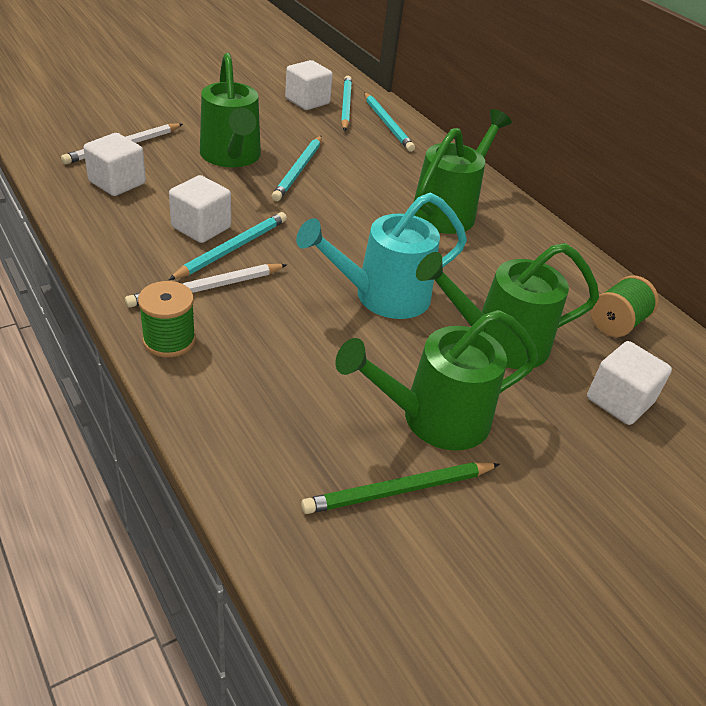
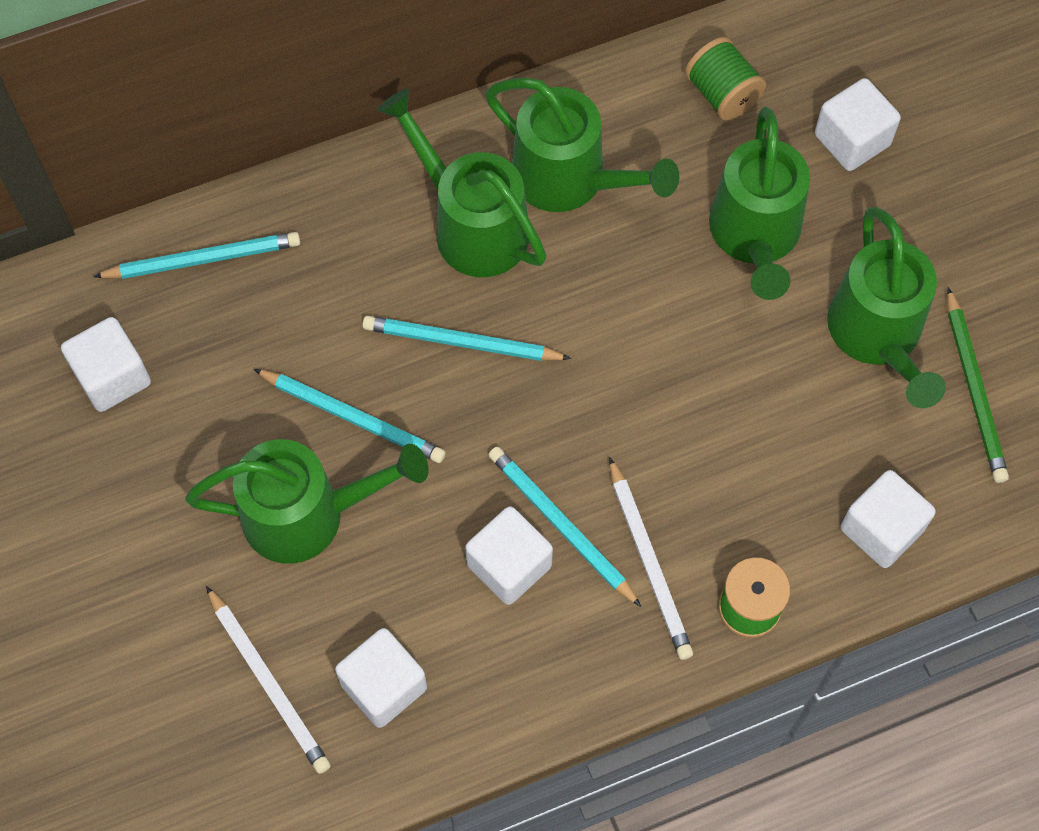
camera: 75 degrees left, 25 degrees up
(244, 421) = (881, 529): none -> white cube
(345, 105) = (131, 315): turquoise pencil -> turquoise pencil (461, 343)
(381, 297) = (668, 351): turquoise watering can -> none
(502, 250) = (571, 180): none -> green watering can

